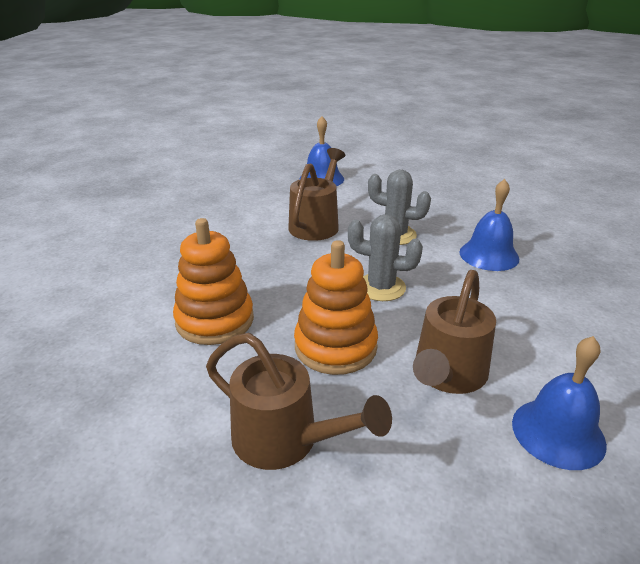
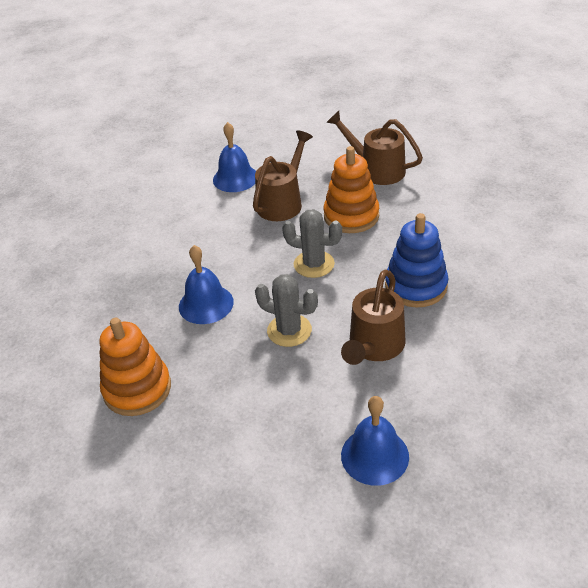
camera: 175 degrees left, 10 degrees up
(215, 320) = (441, 231): orange stacking toy -> orange stacking toy (137, 389)
(267, 264) = (416, 286): none -> blue stacking toy

